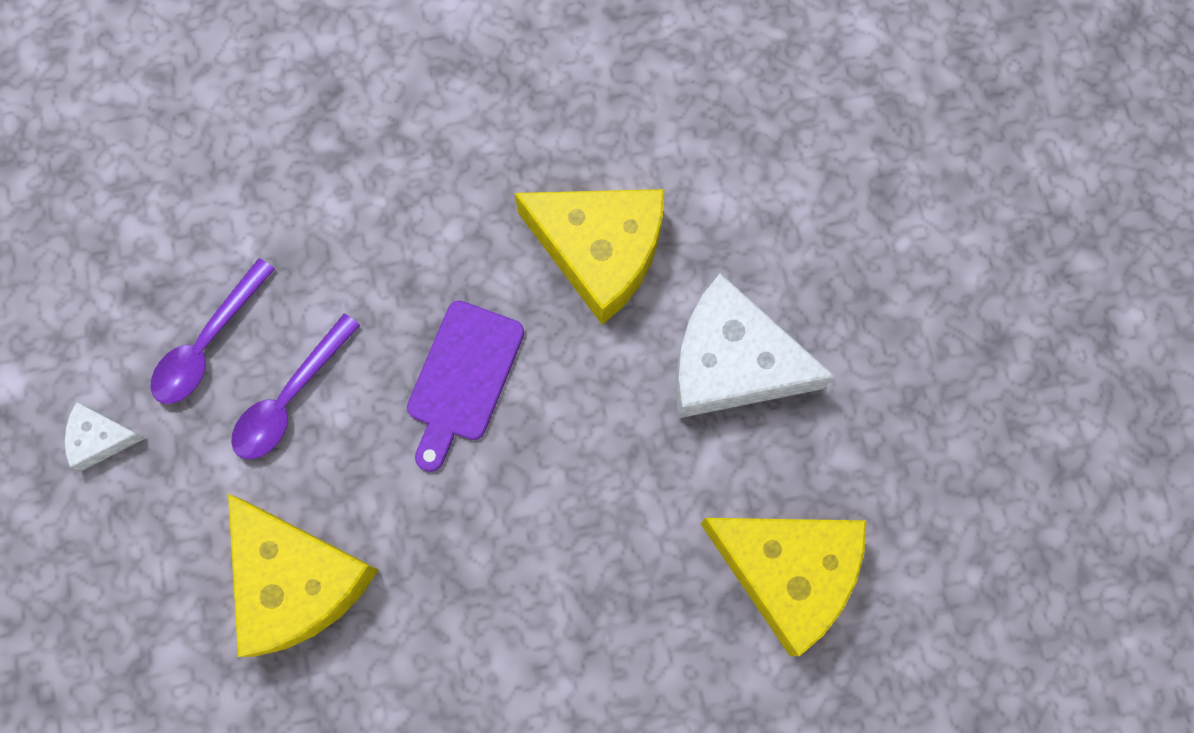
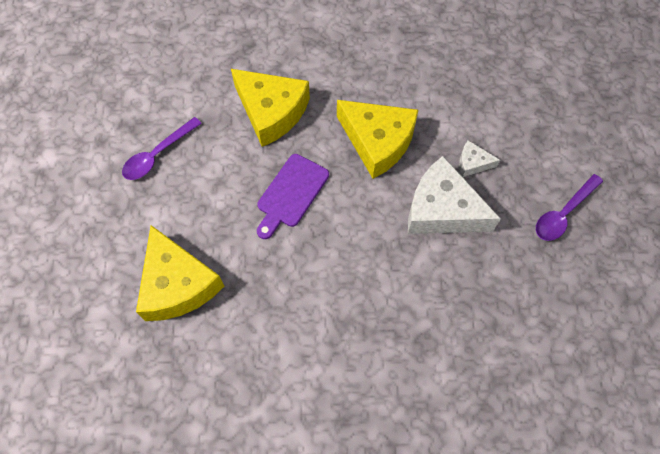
camera: 10 degrees right, 10 degrees down
(101, 438) = (89, 193): white cheese -> white cheese (473, 163)
(290, 398) = (195, 189): purple spoon -> purple spoon (563, 213)
(787, 571) = (458, 327): yellow cheese -> yellow cheese (271, 112)

